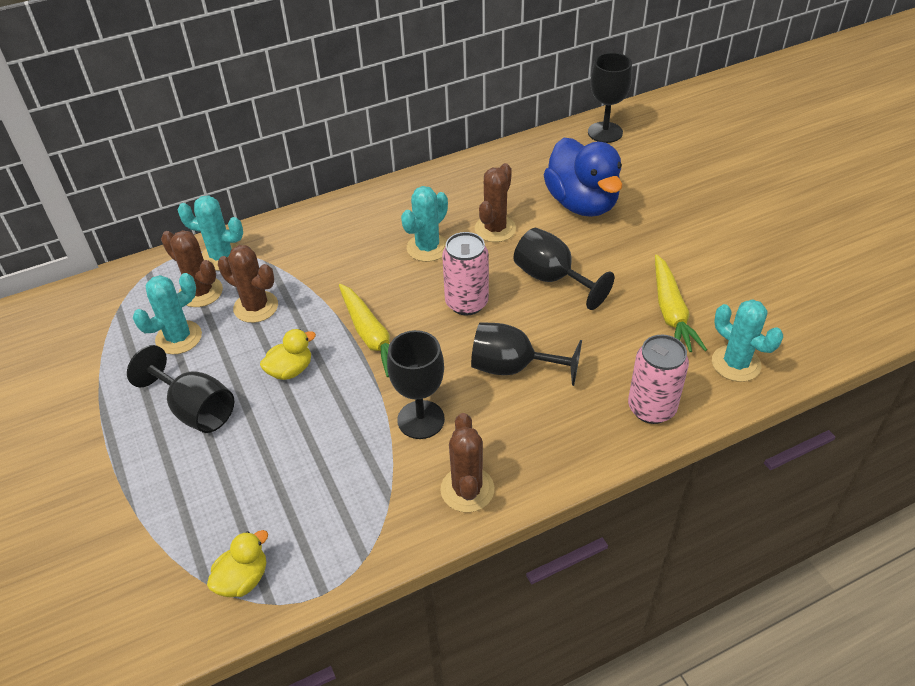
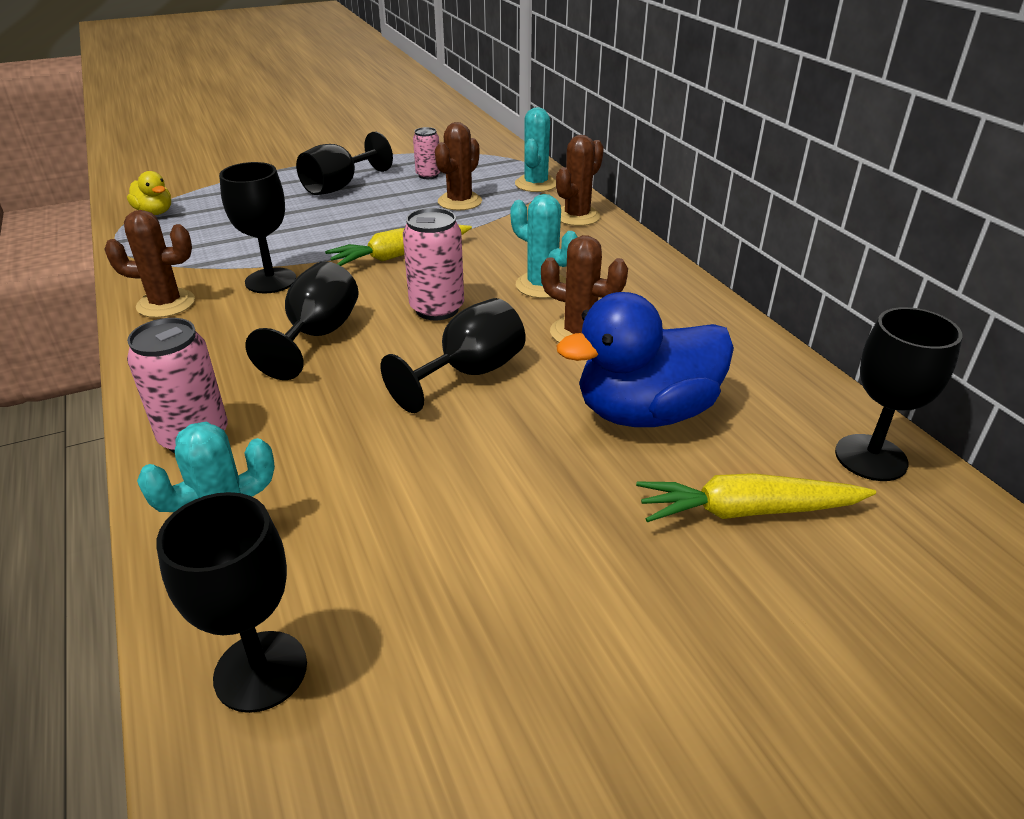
camera: 90 degrees right, 10 degrees down
(179, 337) = (428, 175): turquoise cactus -> pink can
(201, 292) = (486, 179): brown cactus -> brown cactus (577, 216)
(290, 370) = (368, 220): yellow duck -> none
(671, 312) = (370, 480): yellow carrot -> yellow carrot (747, 511)
(812, 330) = (261, 671): none -> black goblet

